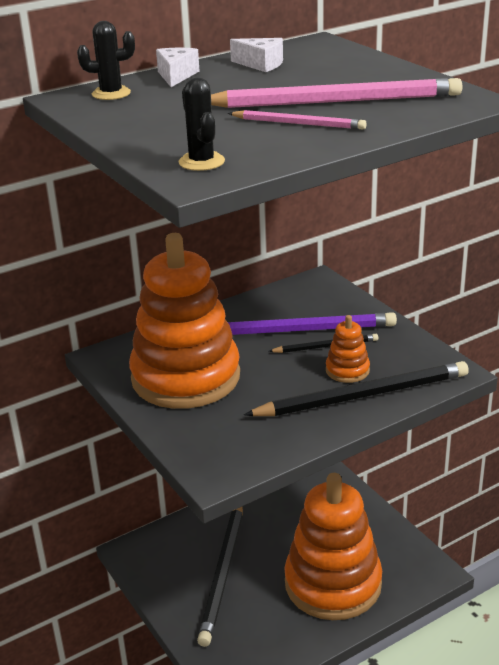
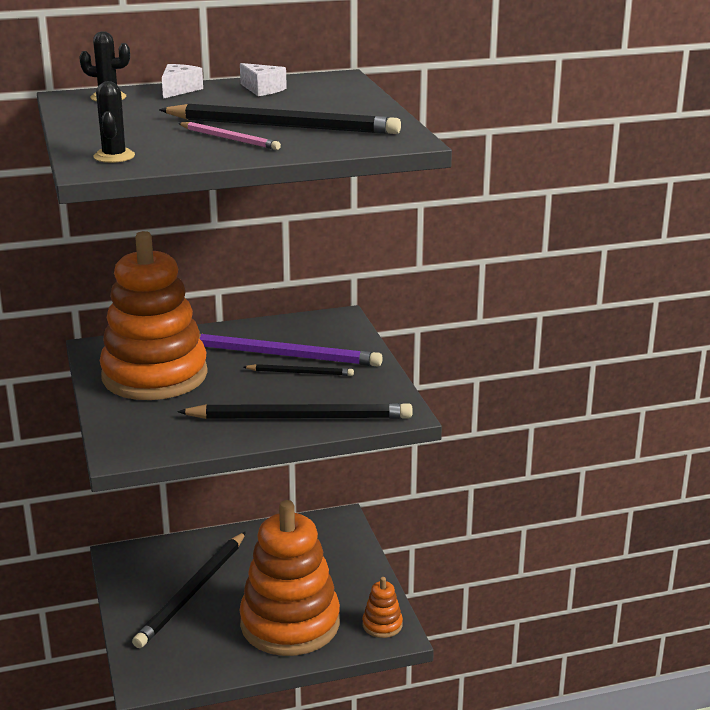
camera: 15 degrees right, 5 degrees down
(334, 101) = (283, 126): pink pencil -> black pencil
(347, 370) = (303, 395): orange stacking toy -> orange stacking toy (382, 625)

